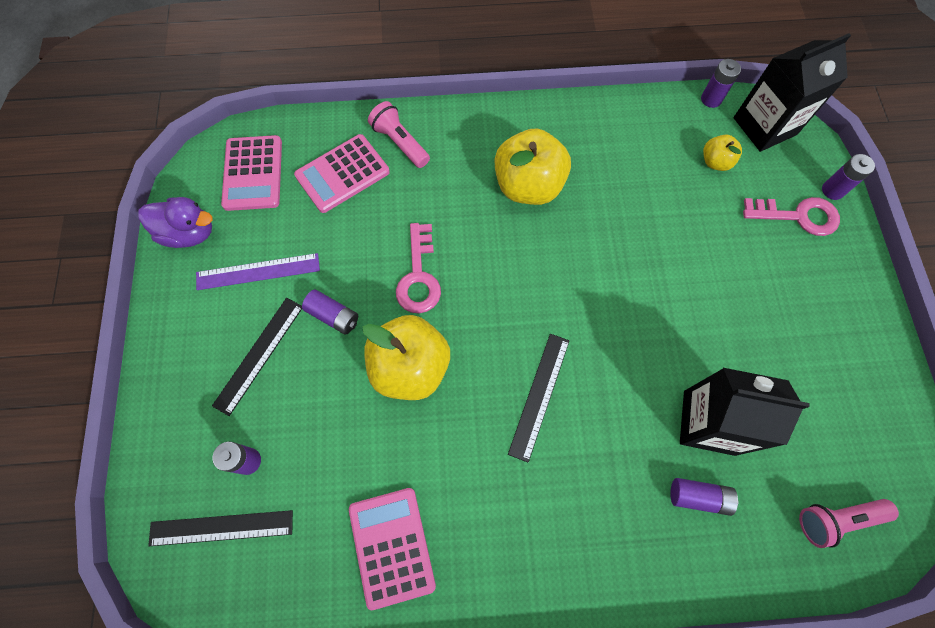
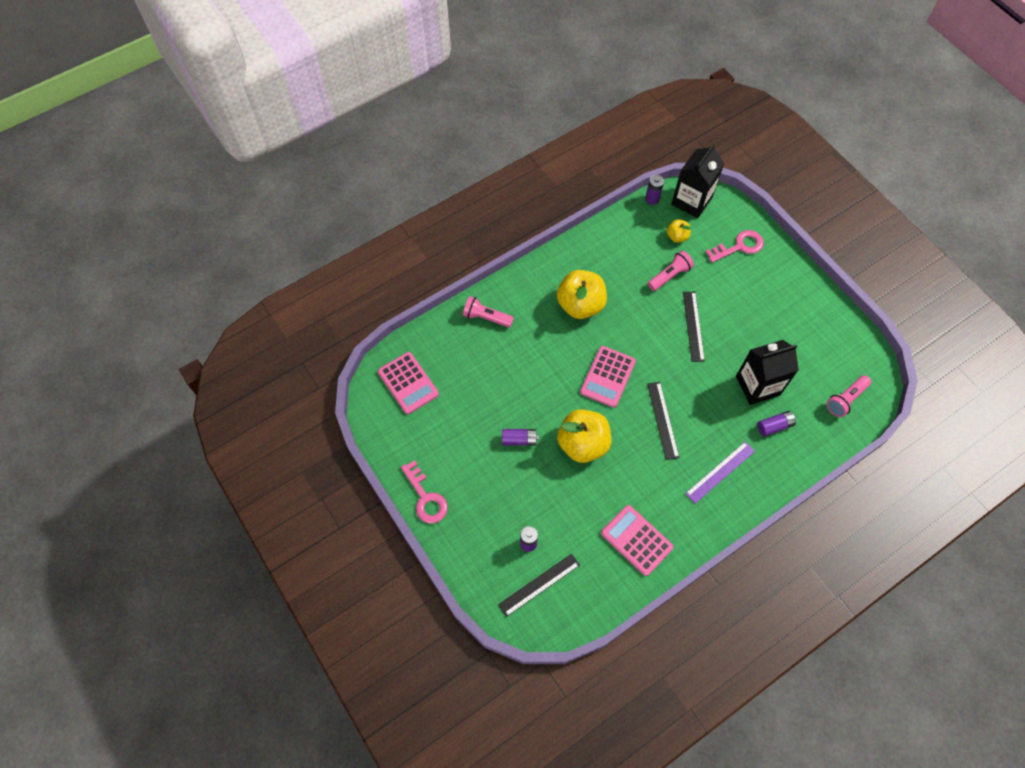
camera: 30 degrees left, 5 degrees down
(189, 233) = (395, 439): purple duck -> none
(258, 272) = (456, 439): purple ruler -> purple ruler (720, 472)
(259, 354) = (491, 484): black ruler -> black ruler (693, 326)
(342, 174) = (464, 355): pink calculator -> pink calculator (608, 377)
(419, 276) = (553, 391): pink key -> pink key (426, 497)
(673, 207) = (669, 276): none -> pink flashlight
(832, 190) = (749, 222): purple battery -> none

